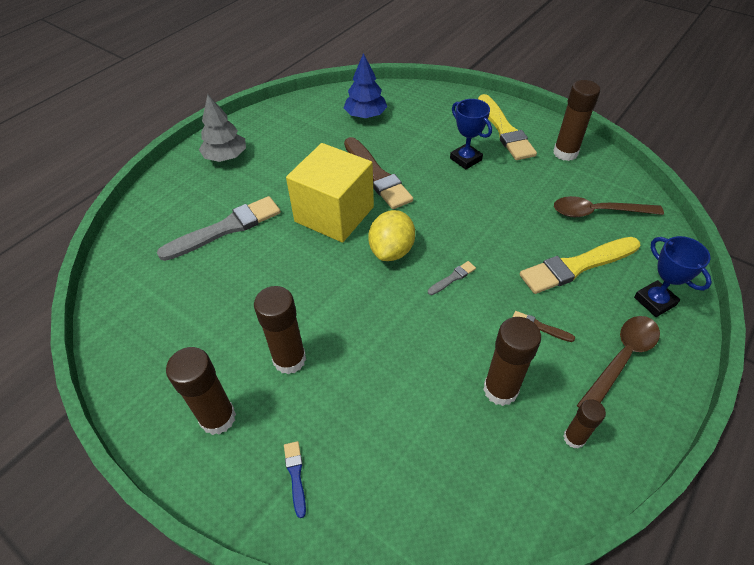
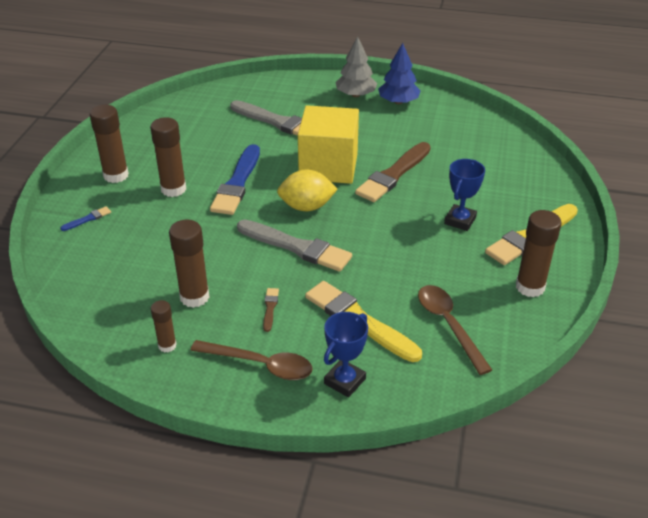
camera: 65 degrees right, 10 degrees down
(316, 295) = (237, 183): none -> blue brush
(365, 115) = (474, 145): blue tree -> blue tree (398, 102)
(452, 278) = (296, 247): grey brush -> grey brush, size x2.33

